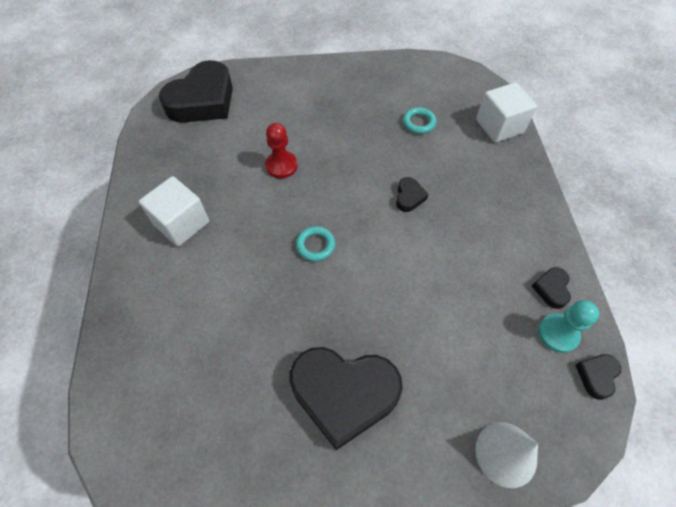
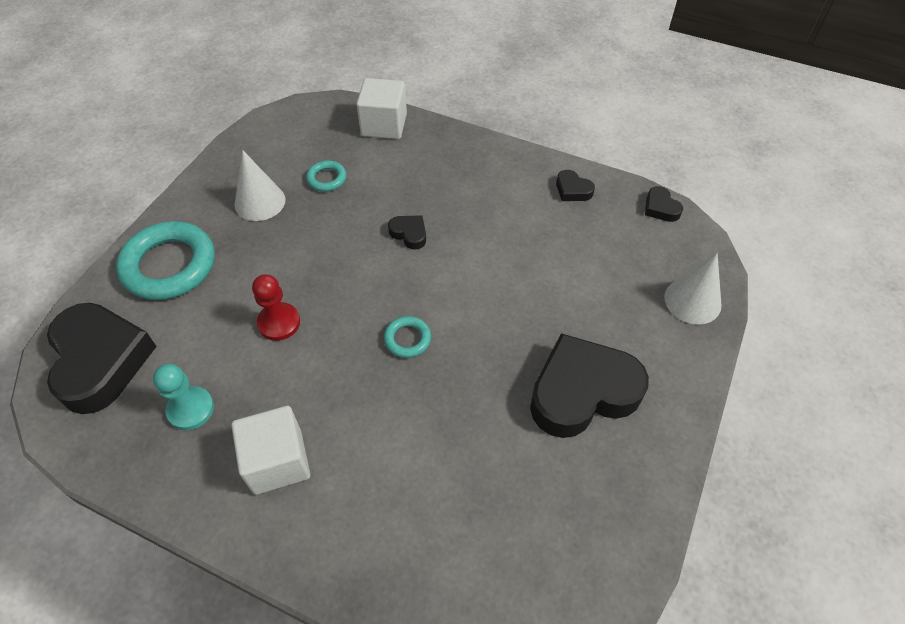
camera: 60 degrees left, 5 degrees down
(287, 89) = (169, 265): none -> turquoise ring
(344, 394) = (582, 392): black heart -> black heart turned 150 degrees counterclockwise
(369, 100) = (260, 202): none -> white cone
(558, 333) = (613, 209): turquoise pawn -> turquoise pawn (190, 409)

